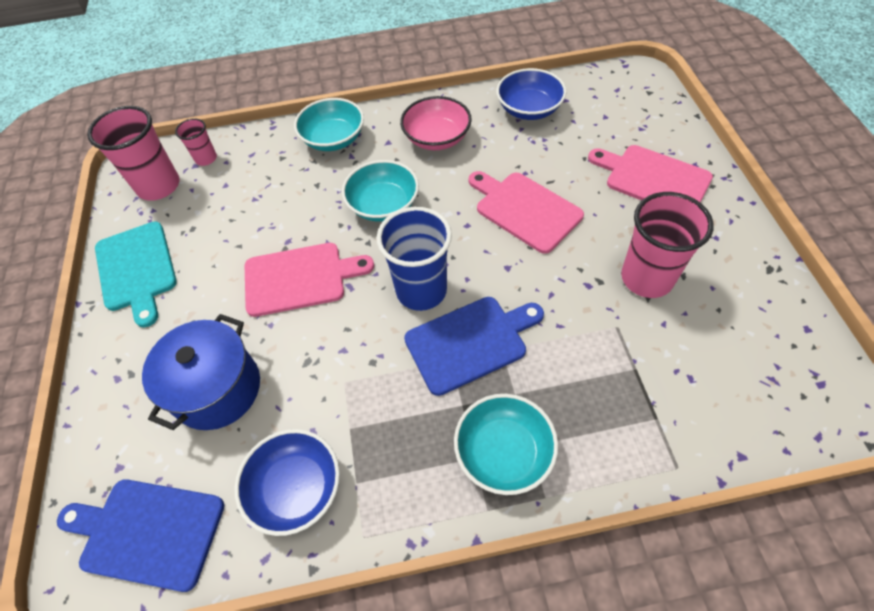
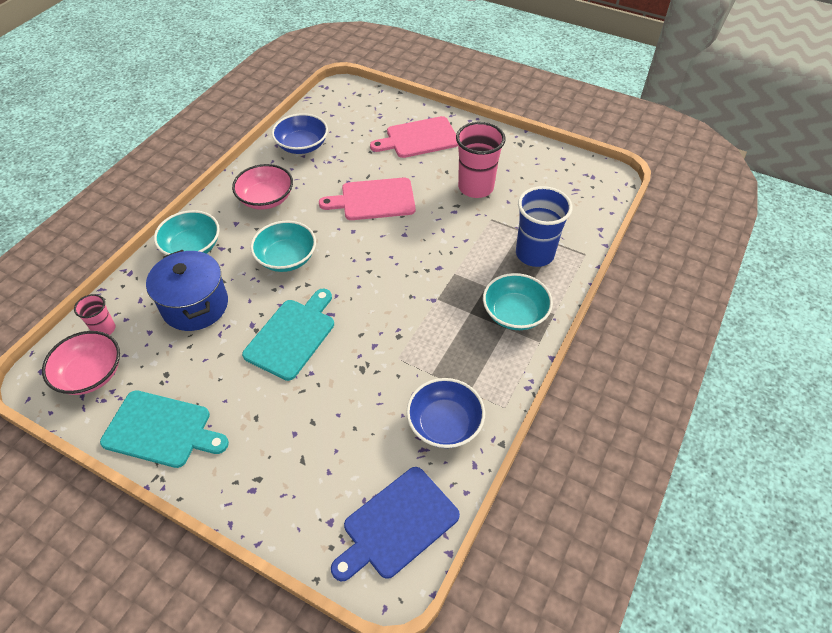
camera: 55 degrees left, 5 degrees down
(159, 186) = (90, 374): pink cup -> pink bowl
(217, 389) = (329, 430): blue pot -> blue pot (195, 305)
(300, 278) = (292, 336): pink cutting board -> turquoise cutting board
(421, 290) = (375, 282): blue cup -> blue cup (534, 254)
(470, 342) = (434, 283): blue cutting board -> none

